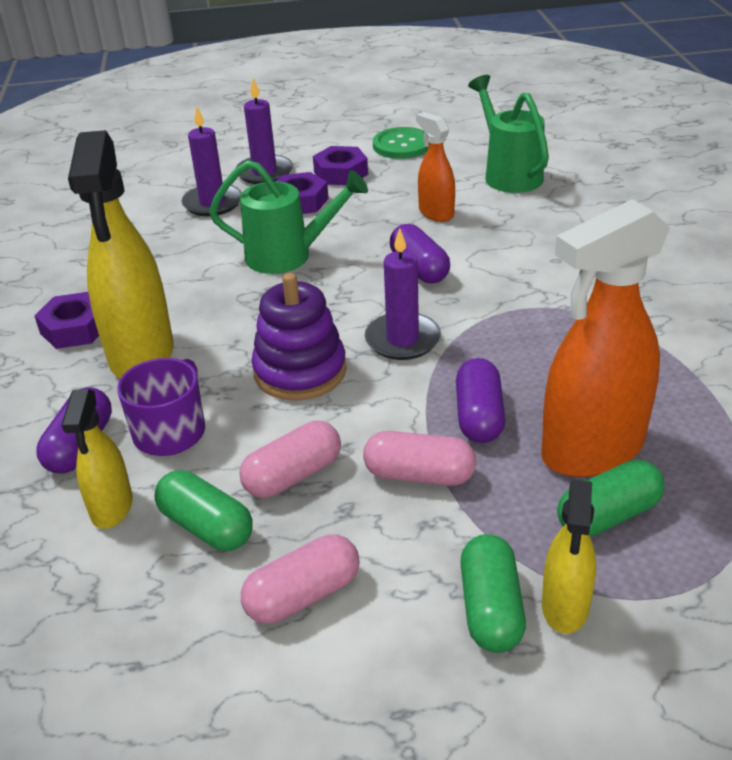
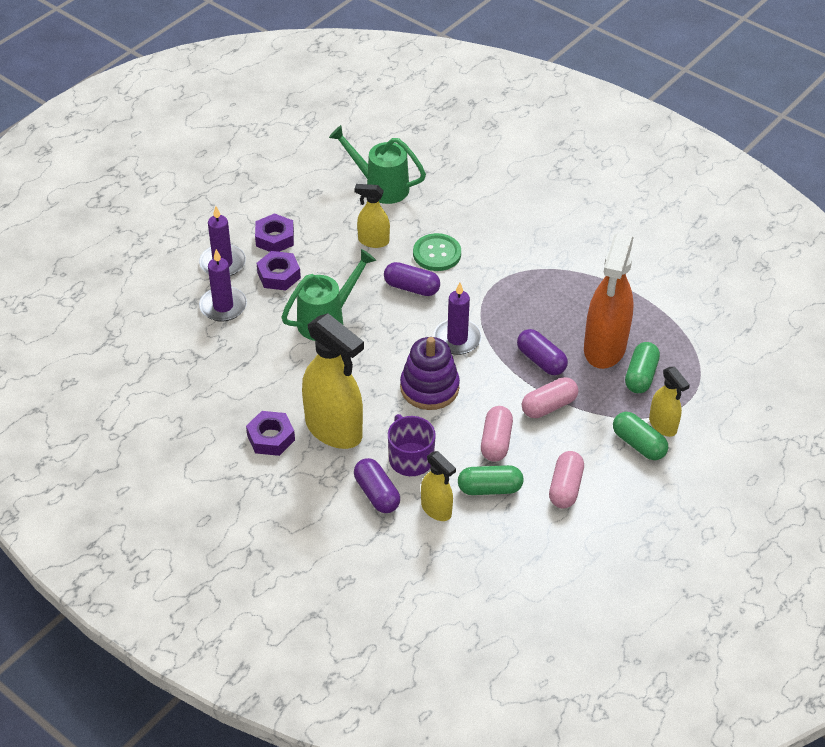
camera: 45 degrees left, 10 degrees up
(402, 145) = (284, 193): green button -> green button (437, 253)
(436, 213) = (373, 241): orange spray bottle -> yellow spray bottle

